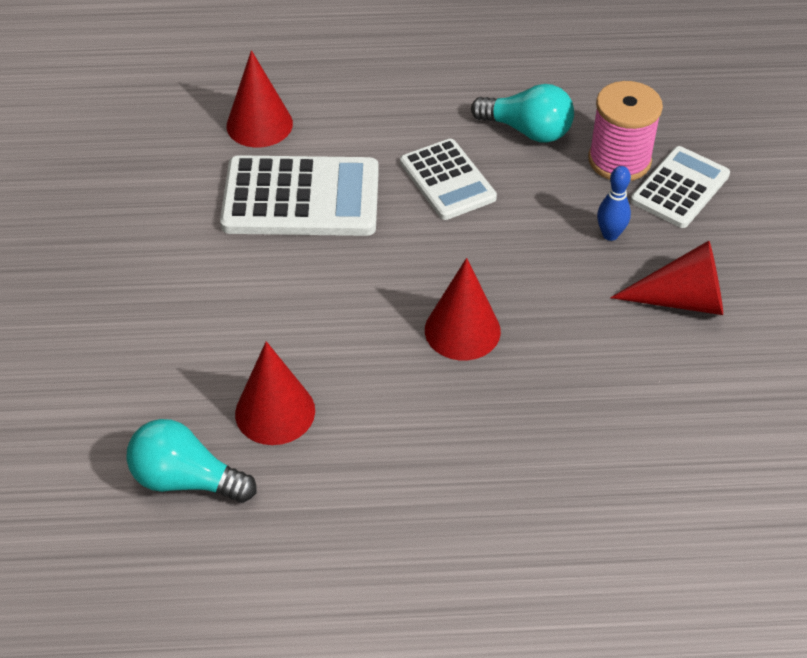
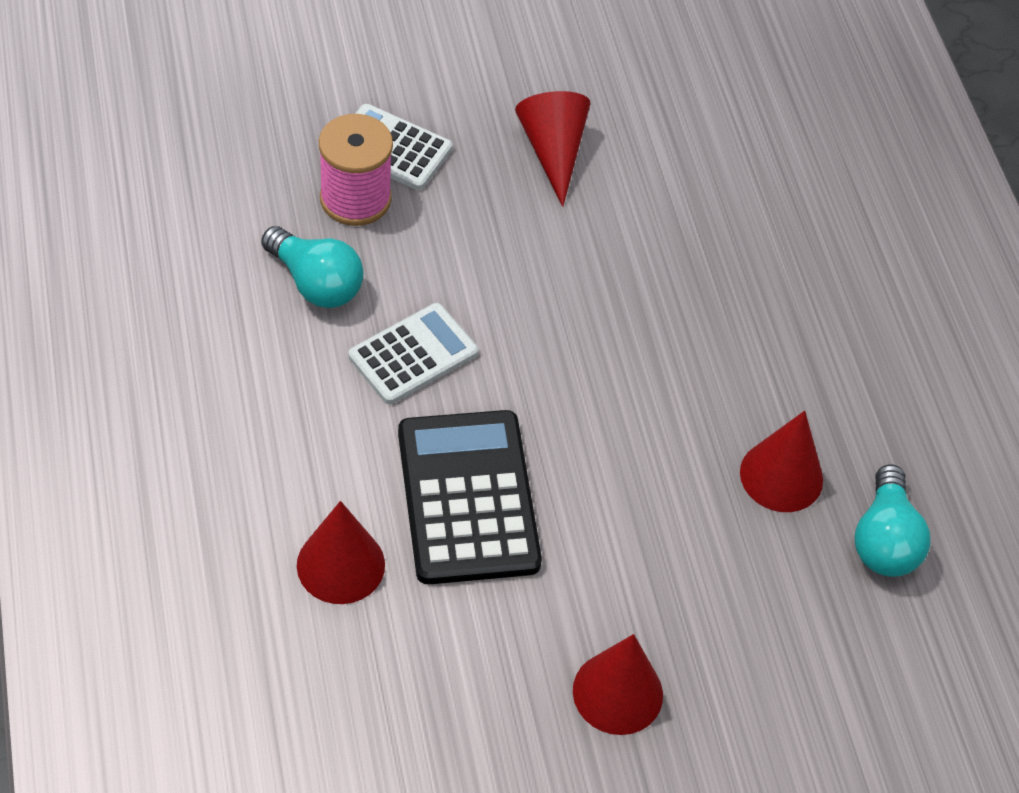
camera: 105 degrees left, 5 degrees up
(301, 198) = (468, 498): white calculator -> black calculator
(462, 330) = (634, 325): red cone -> red cone (617, 692)
(527, 130) = (316, 283): turquoise light bulb -> turquoise light bulb turned 120 degrees clockwise
(610, 235) = (473, 206): blue bowling pin -> none

